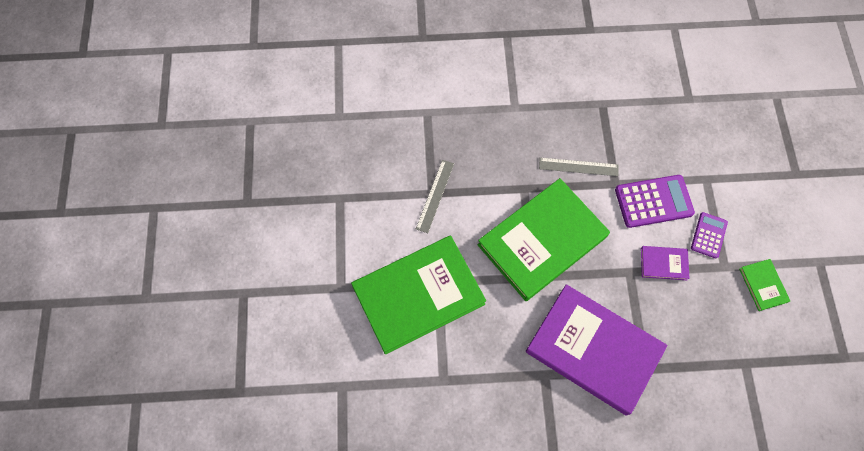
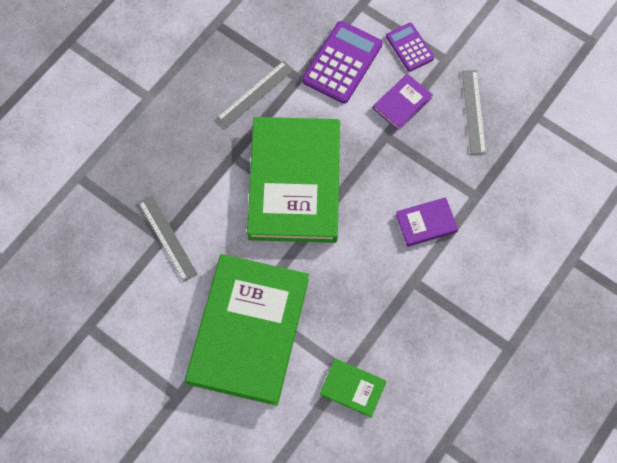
camera: 50 degrees left, 0 degrees up
(593, 350) = (426, 223): purple book -> purple book, size x0.41
(705, 317) = (474, 112): none -> grey ruler
(763, 285) = (486, 46): green book -> green book (352, 388)

